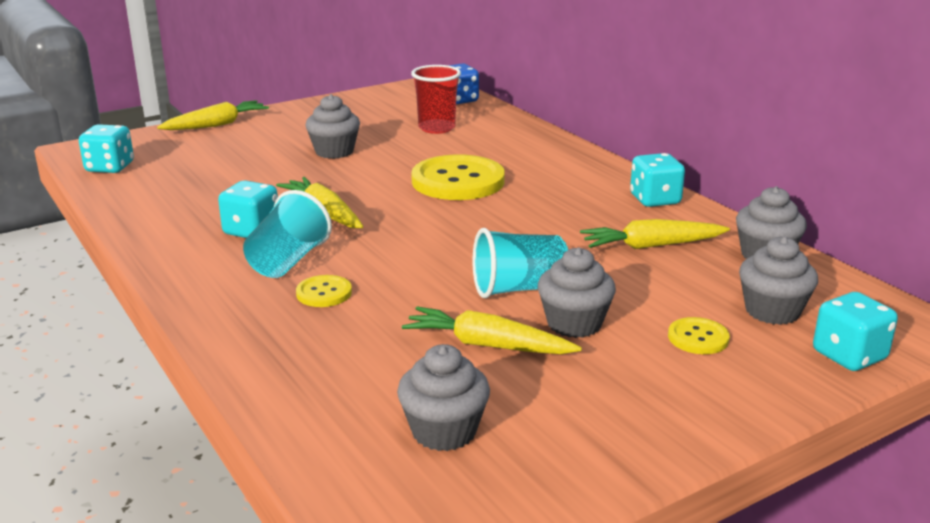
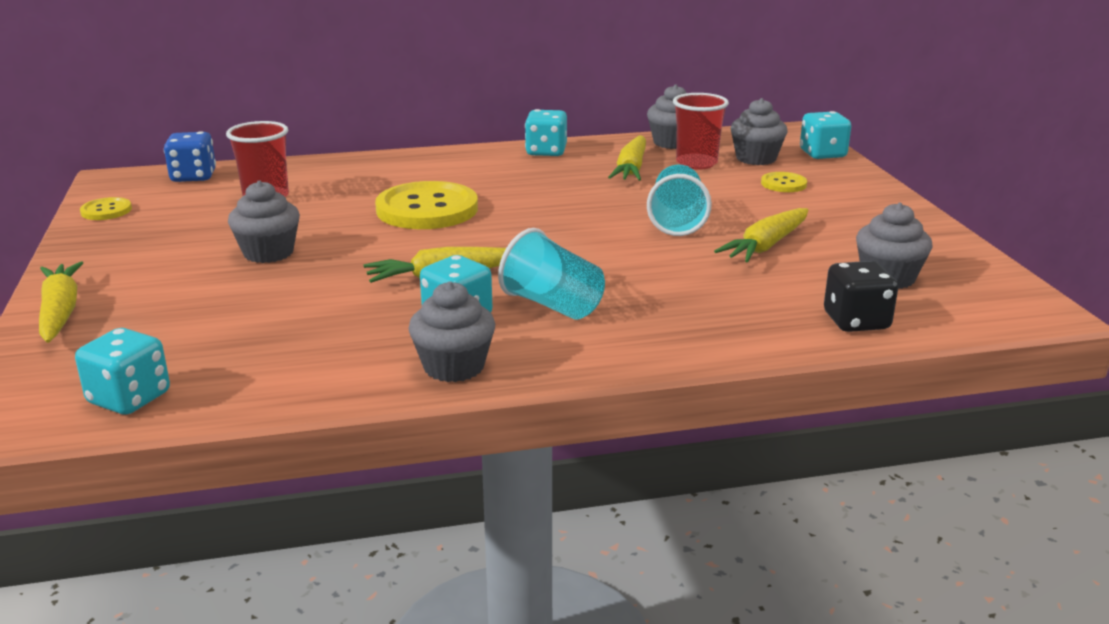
camera: 70 degrees left, 0 degrees up
(314, 416) = (856, 321): none -> black dice
(324, 293) = (636, 295): yellow button -> yellow button (106, 211)
(574, 323) = (745, 214): grey cupcake -> grey cupcake (454, 367)
(710, 277) = (696, 163): none -> red cup

